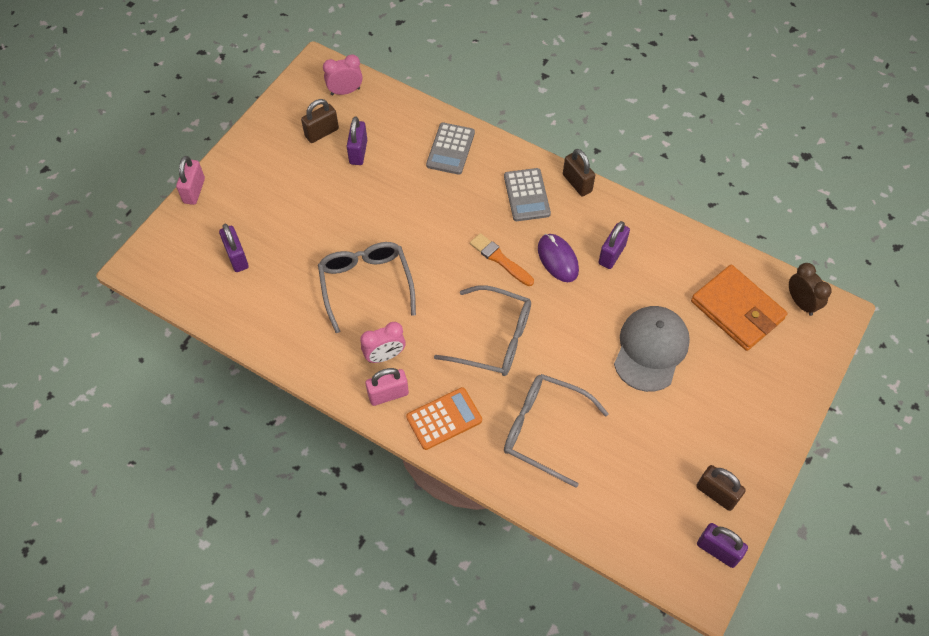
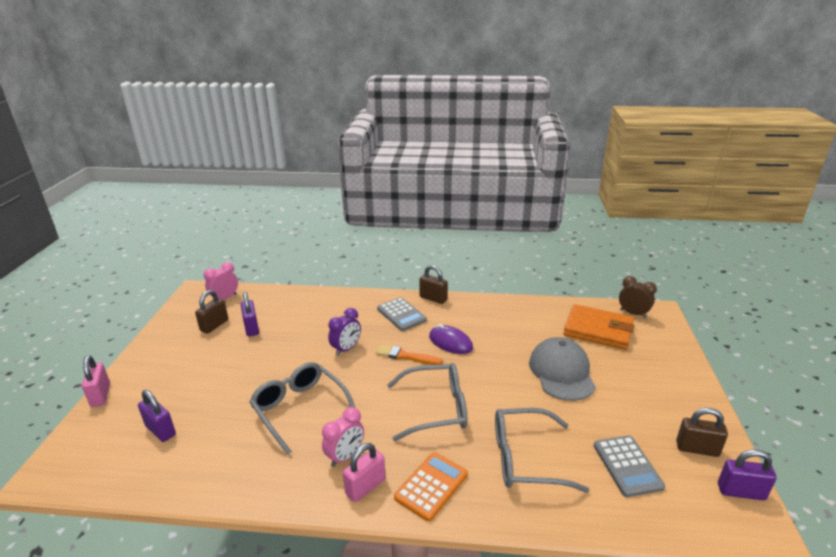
camera: 25 degrees left, 30 degrees down
(443, 223) = (346, 349): none -> purple clock
(450, 149) = (327, 306): grey calculator -> grey calculator (627, 466)
(611, 254) = (487, 327): purple padlock -> none

